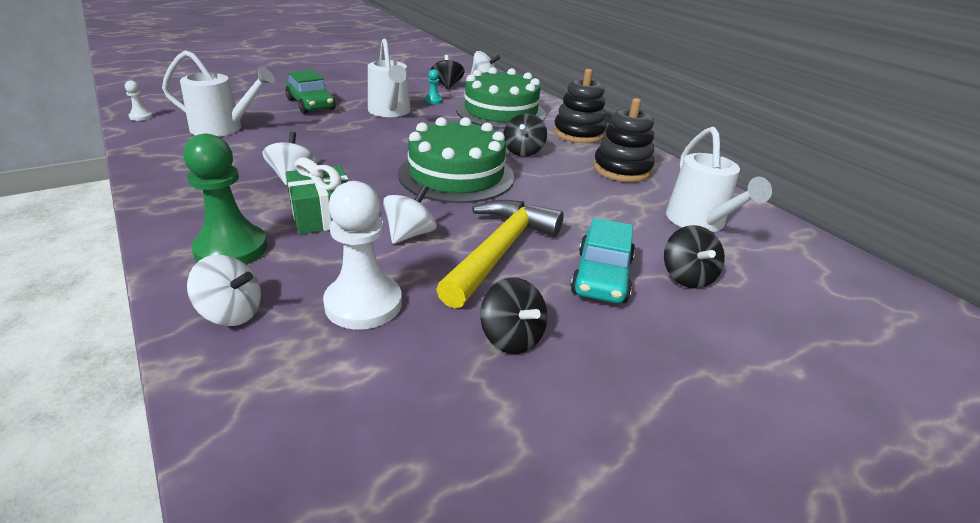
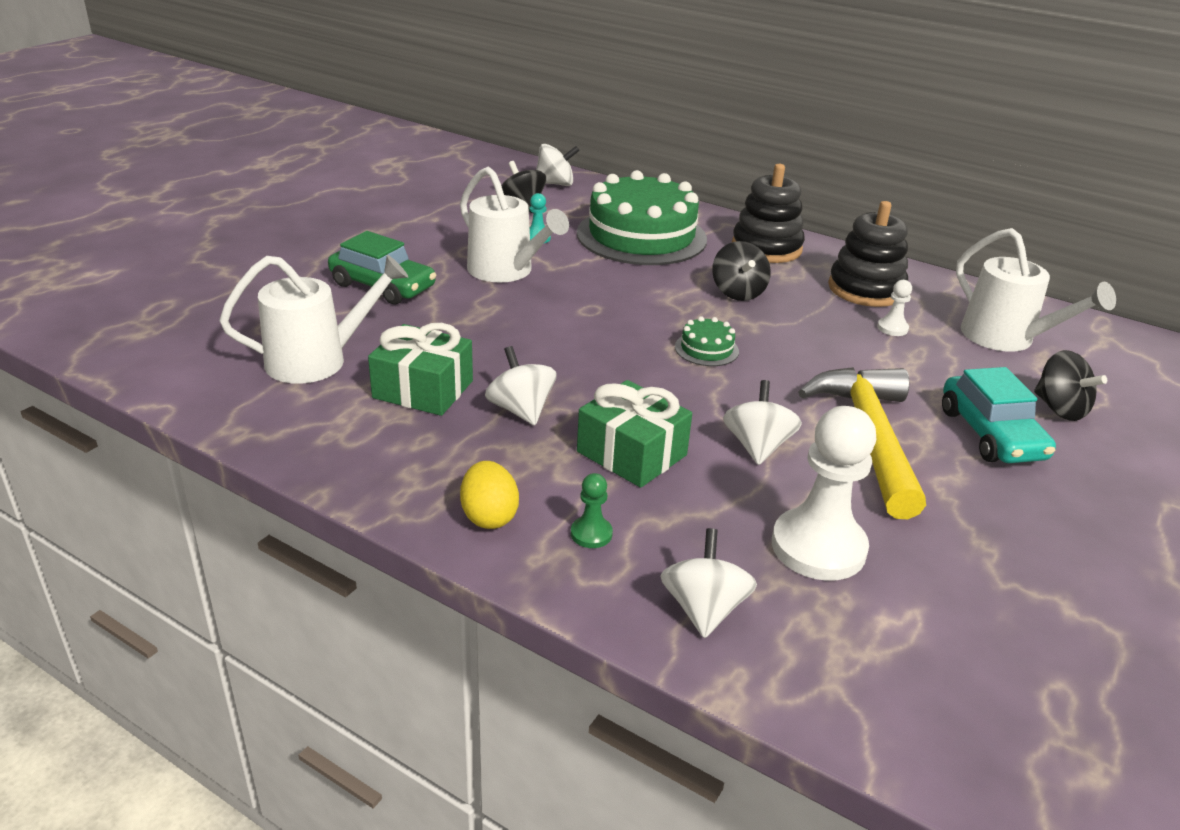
camera: 25 degrees left, 0 degrees up
(141, 117) = (160, 374): white pawn -> white pawn (892, 328)
(189, 222) = (489, 516): none -> yellow egg
(231, 249) = (591, 534): green pawn -> green pawn, size x0.45
(231, 313) = (703, 609): white spinning top -> white spinning top turned 75 degrees counterclockwise
(255, 154) = (423, 389): none -> green gift
(456, 175) = (706, 349): green cake -> green cake, size x0.40
(511, 338) = (990, 531): black spinning top -> none

